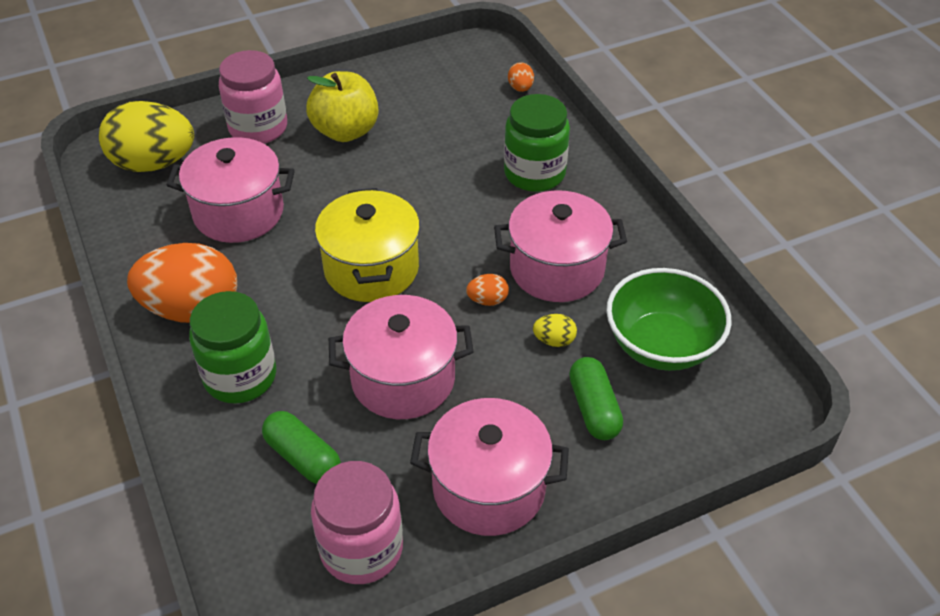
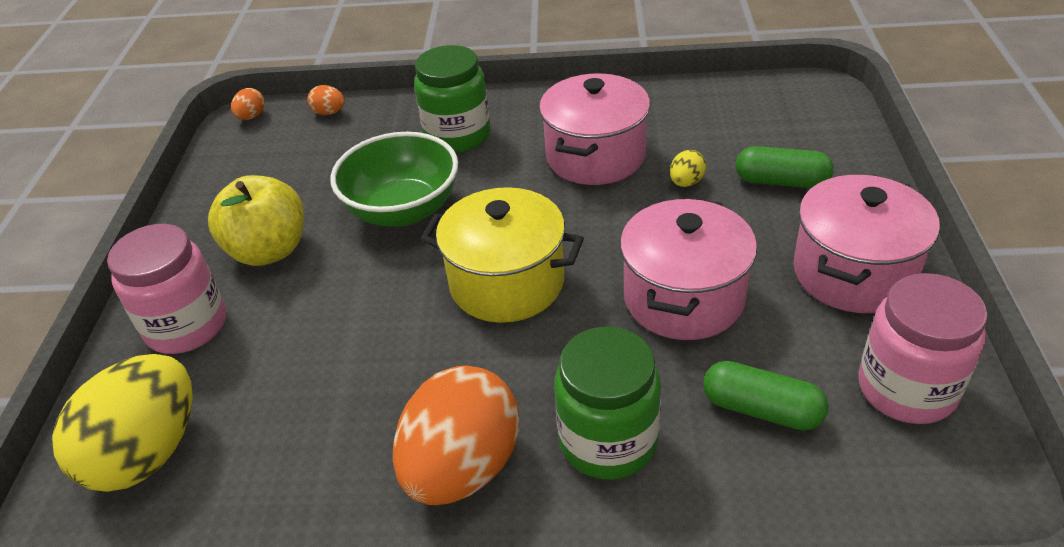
camera: 60 degrees left, 5 degrees down
(238, 212) = (323, 380): pink pot -> none
(303, 457) = (761, 409): green capsule -> green capsule turned 45 degrees clockwise
(487, 300) = (608, 210): orange egg -> orange egg (251, 117)
(661, 345) = (725, 124): green bowl -> green bowl (403, 210)

